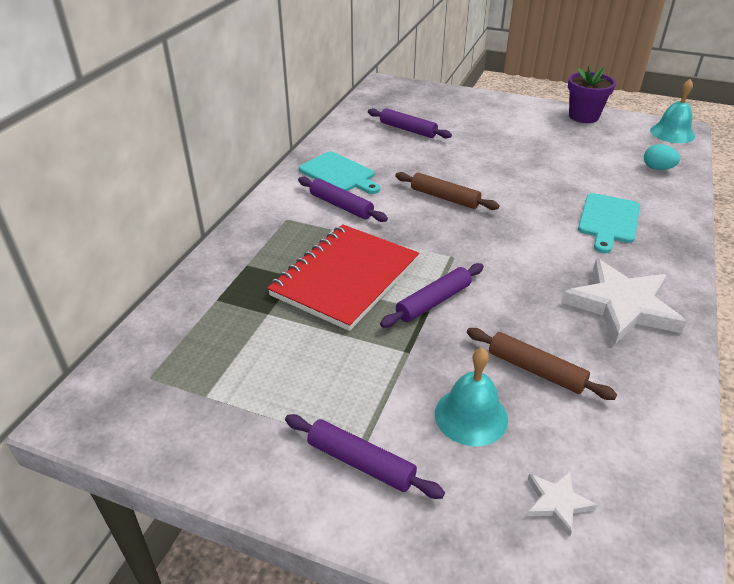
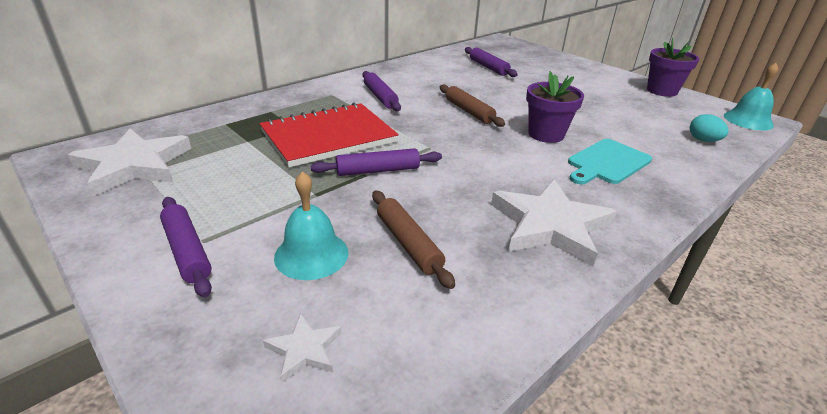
camera: 25 degrees right, 5 degrees down
(182, 392) = (134, 165): none -> white star
(339, 173) = (402, 79): turquoise cutting board -> none
(535, 204) = (546, 134): none -> purple flower pot

